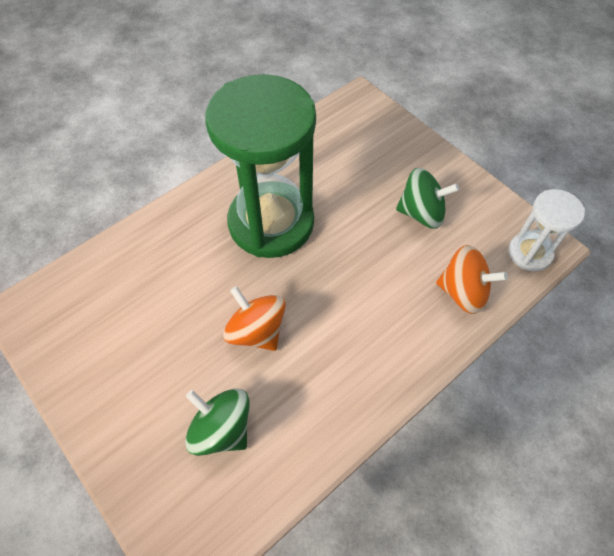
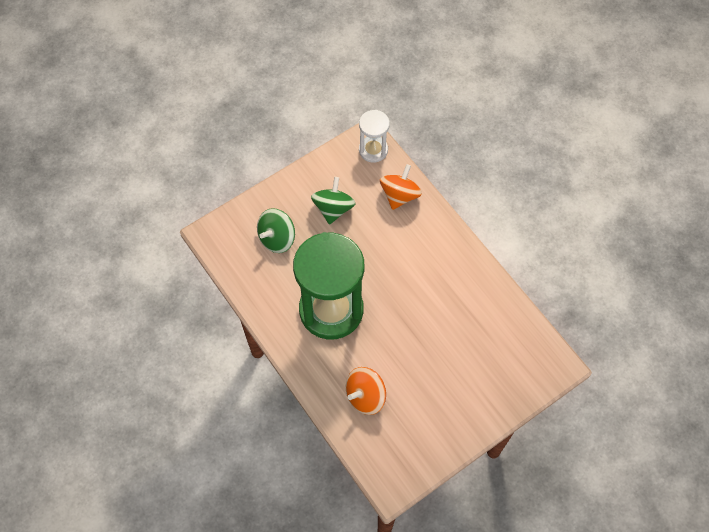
camera: 85 degrees left, 5 degrees up
(222, 429) = (485, 346): green spinning top -> green spinning top (277, 238)
(256, 331) = (420, 323): orange spinning top -> orange spinning top (365, 396)

